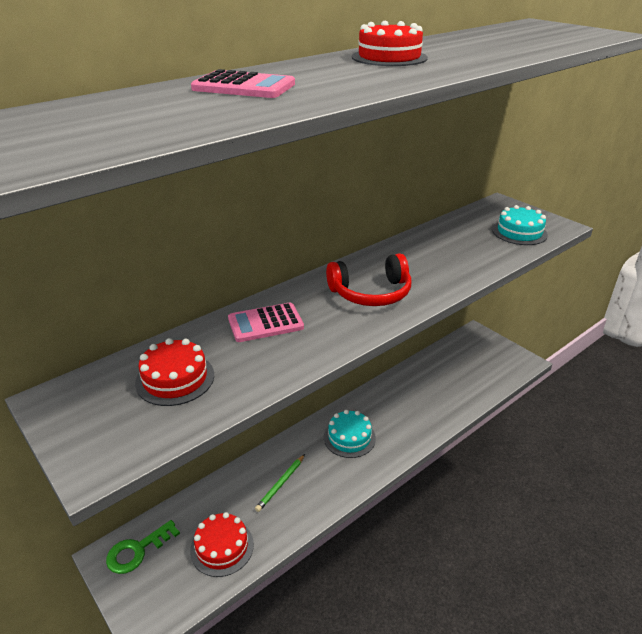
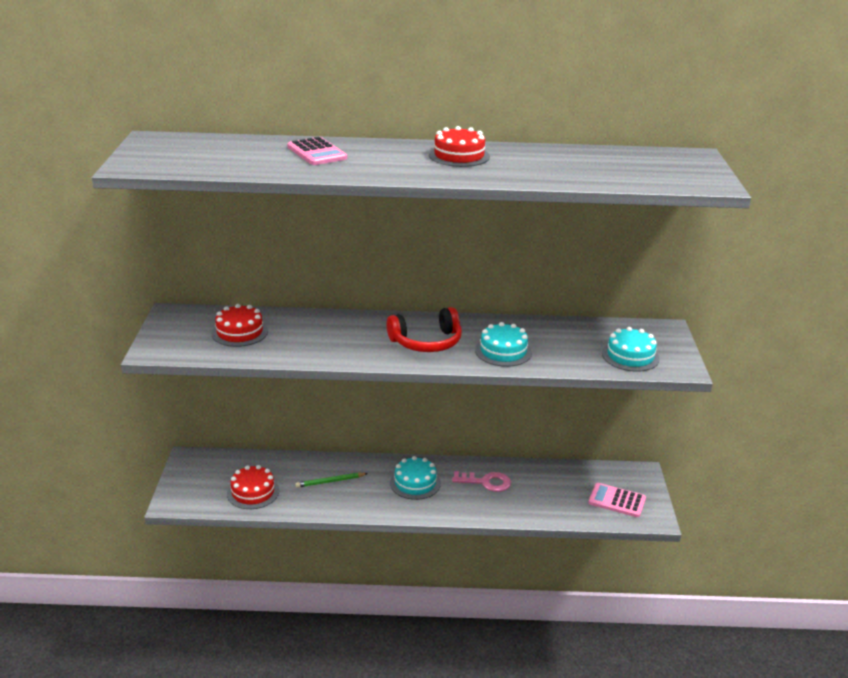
camera: 40 degrees right, 5 degrees down
(138, 550) = (207, 465): green key -> none
(265, 323) = (330, 328): pink calculator -> pink calculator (617, 501)
(371, 293) = (426, 342): red headphones -> red headphones turned 45 degrees counterclockwise
(397, 402) = (486, 482): none -> pink key
(439, 271) = (503, 351): none -> turquoise cake

